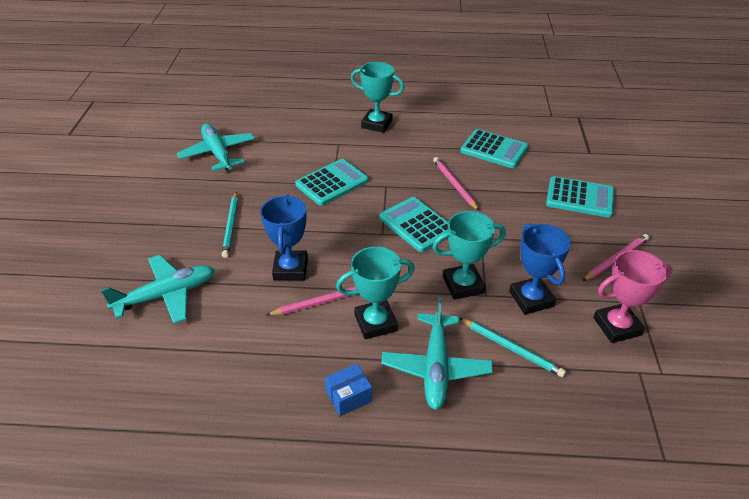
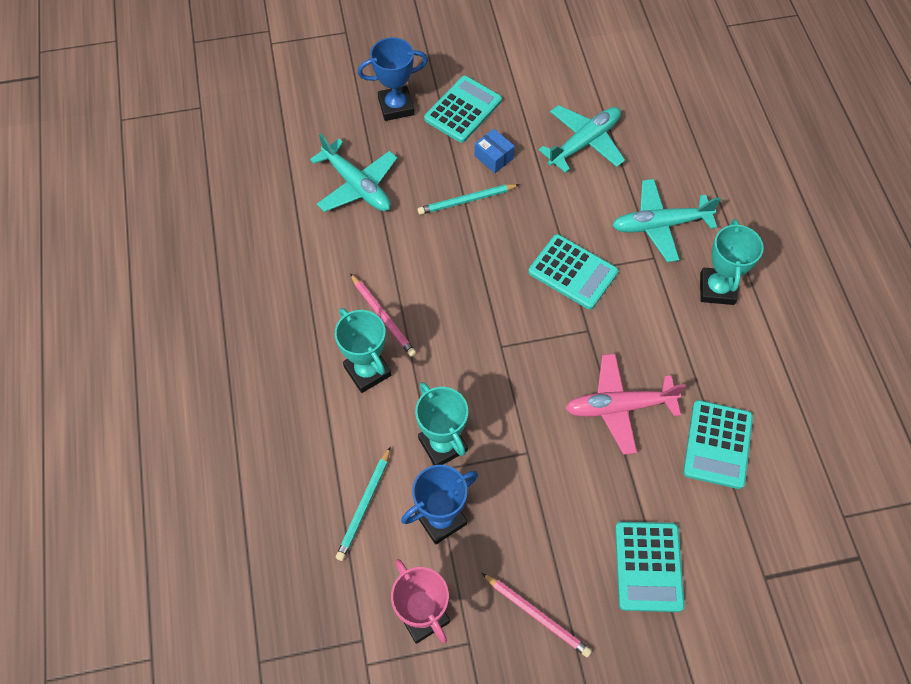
camera: 75 degrees right, 20 degrees up
(290, 269) = (420, 275): blue trophy -> blue trophy (396, 106)
(348, 396) = (275, 370): blue box -> blue box (493, 157)
(417, 225) = (527, 379): turquoise calculator -> turquoise calculator (463, 110)
(436, 367) = (324, 437): turquoise plane -> turquoise plane (660, 225)
(454, 185) = (619, 407): pink pencil -> pink plane

